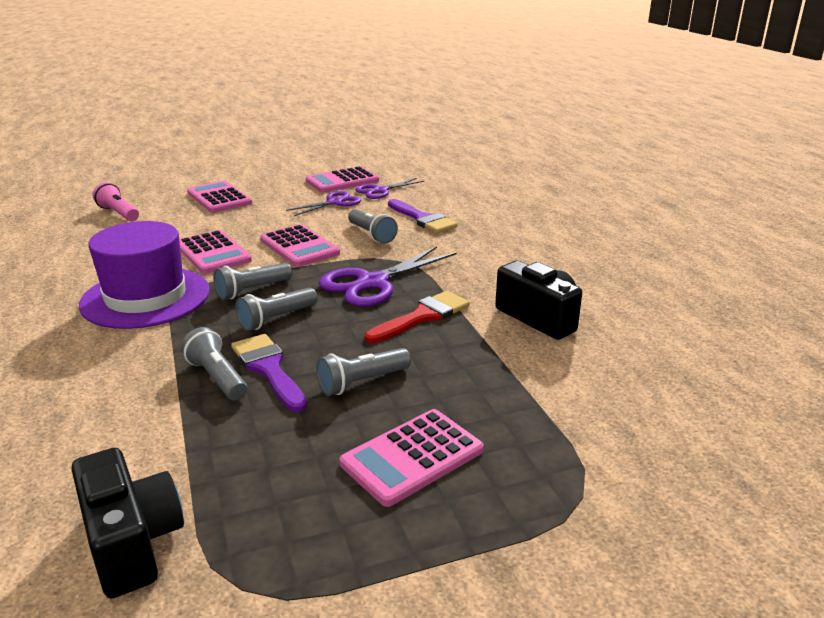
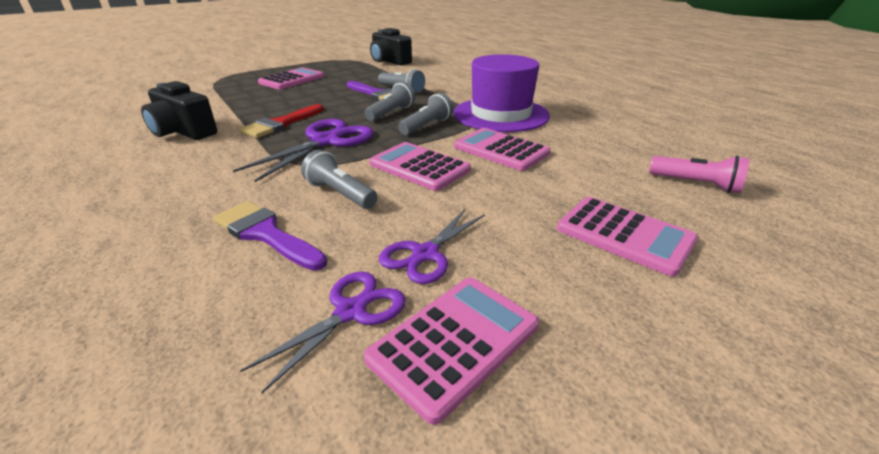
camera: 165 degrees right, 5 degrees up
(362, 382) = (320, 94): grey flashlight -> none

